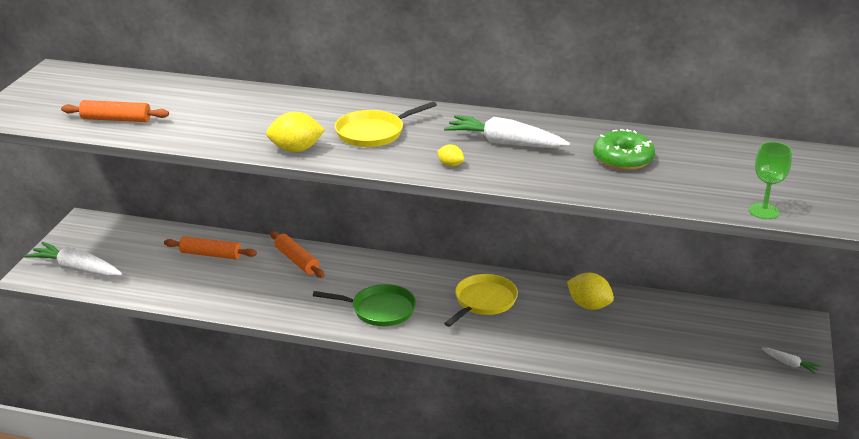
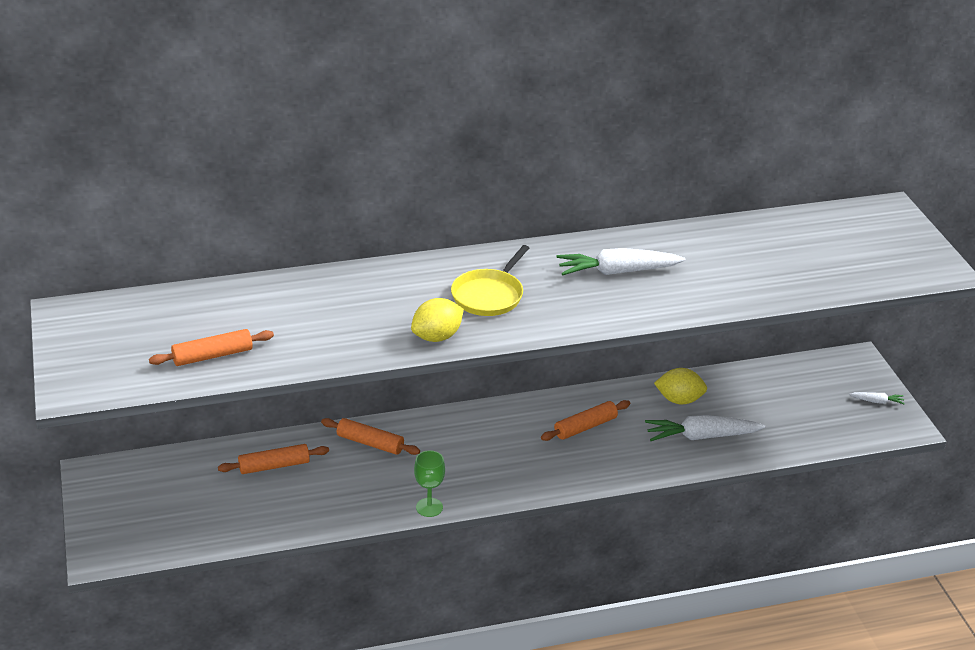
camera: 30 degrees left, 5 degrees up
(76, 269) = (143, 531): white carrot -> white carrot (701, 436)
(380, 310) = (499, 469): green pan -> none
(450, 165) = (595, 311): yellow lemon -> none
(483, 301) = (585, 427): yellow pan -> orange rolling pin
(623, 159) = (731, 260): green donut -> none
(764, 211) = (883, 281): green goblet -> green goblet (429, 507)

